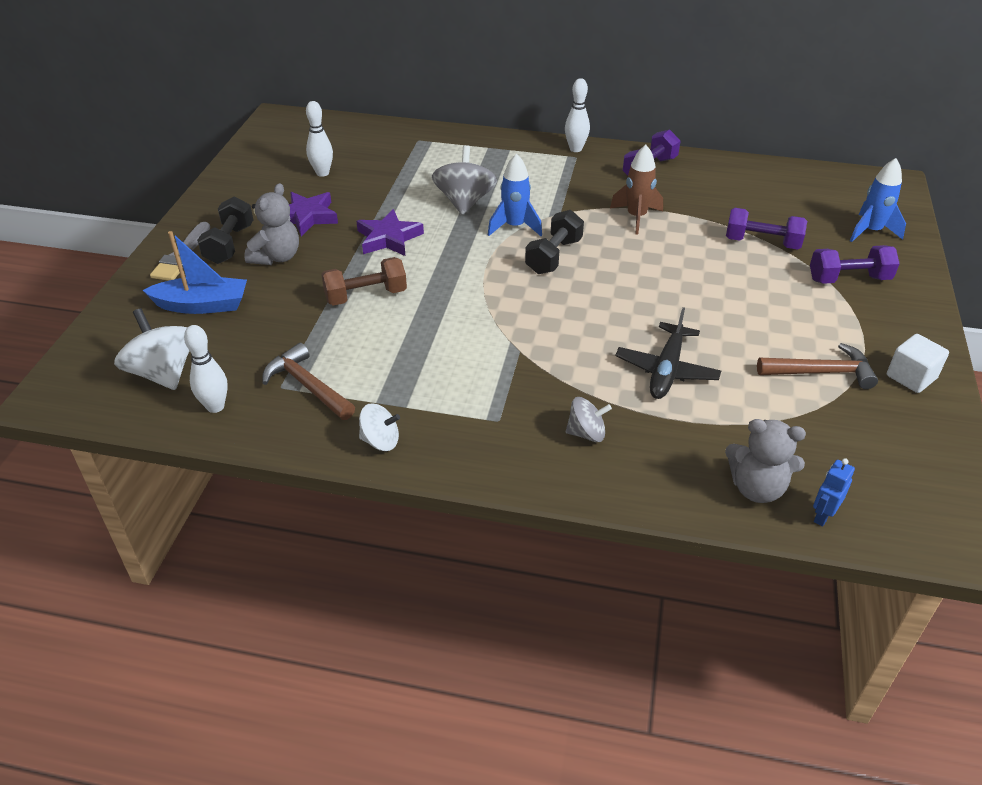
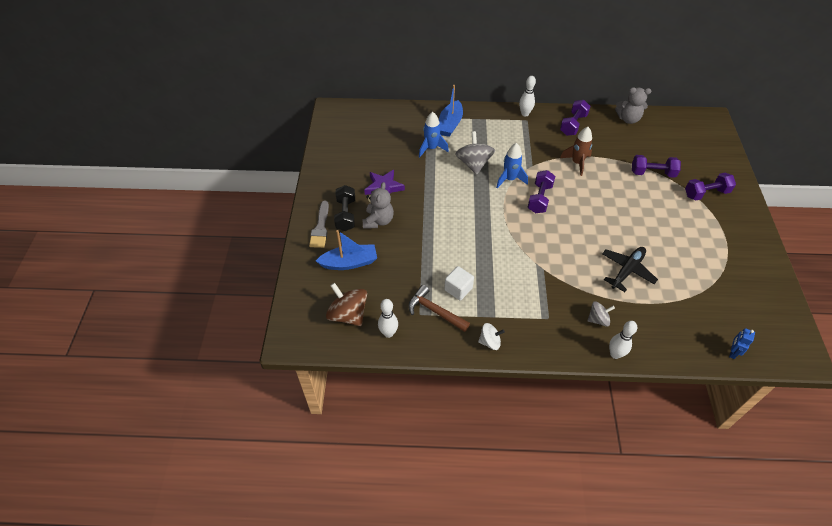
camera: 10 degrees left, 10 degrees up
(163, 373) = (348, 314): white spinning top -> brown spinning top
(322, 173) = (379, 151): white bowling pin -> white bowling pin (615, 354)
(366, 296) = (442, 242): brown dumbbell -> none
(389, 238) = (439, 197): purple star -> none
(449, 151) = (450, 124): none -> blue boat
(553, 256) = (539, 198): black dumbbell -> purple dumbbell
(666, 370) = (627, 271): black plane -> black plane turned 150 degrees counterclockwise
(757, 488) = (695, 340): grey teddy bear -> grey teddy bear (628, 119)
(821, 372) = (708, 260): brown hammer -> none
(871, 231) = (709, 157): blue rocket -> blue rocket (431, 148)
(911, 377) = (754, 257): white cube -> white cube (458, 289)

